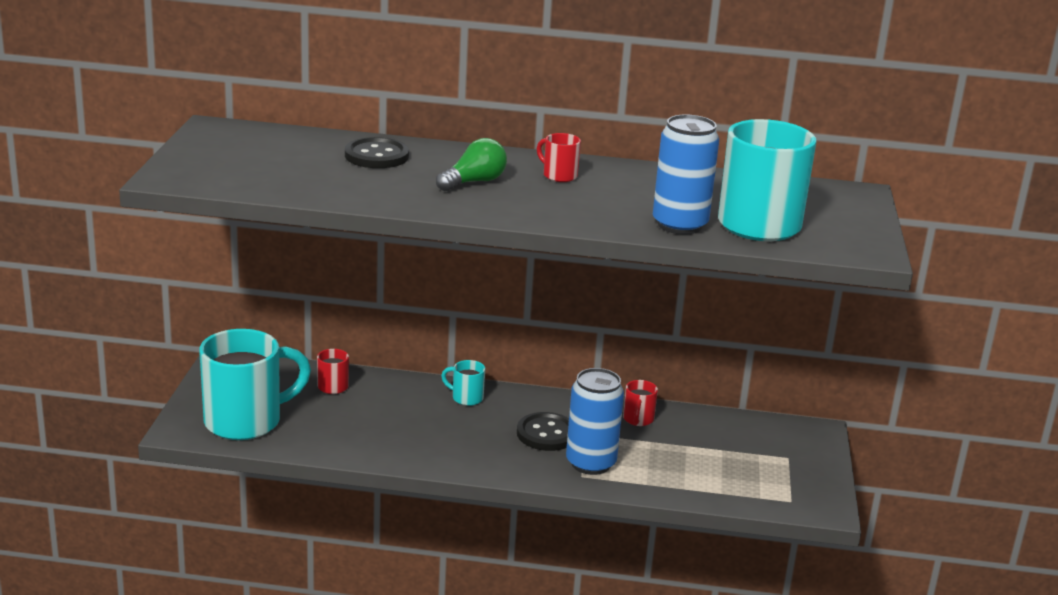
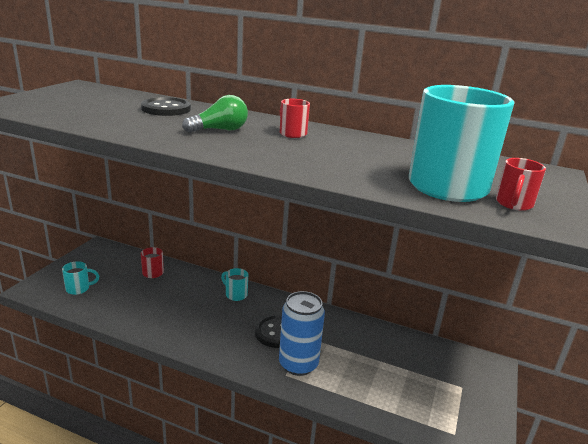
camera: 15 degrees right, 0 degrees up
(246, 421) = (79, 288): turquoise mug -> turquoise mug, size x0.43
(638, 419) = (351, 332): red mug -> red mug (513, 204)
(679, 225) = (370, 178): blue can -> none

